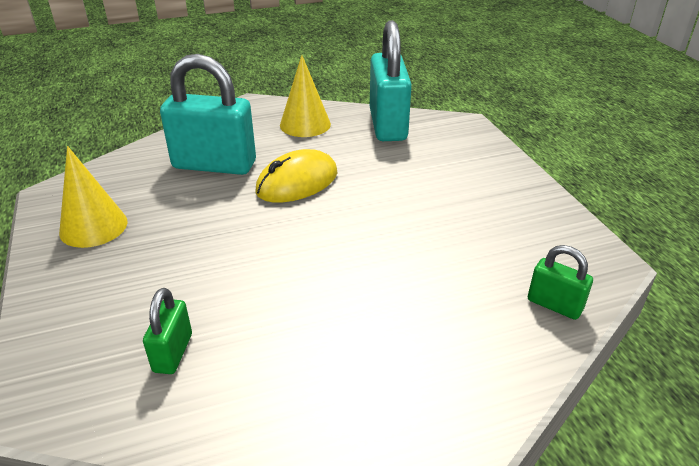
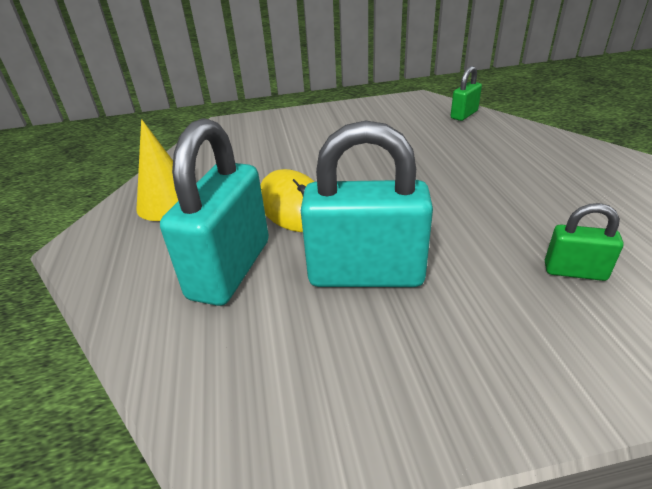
camera: 80 degrees left, 0 degrees up
(93, 227) = (358, 379): yellow cone -> none
(388, 125) = (204, 156): turquoise padlock -> turquoise padlock (366, 274)

